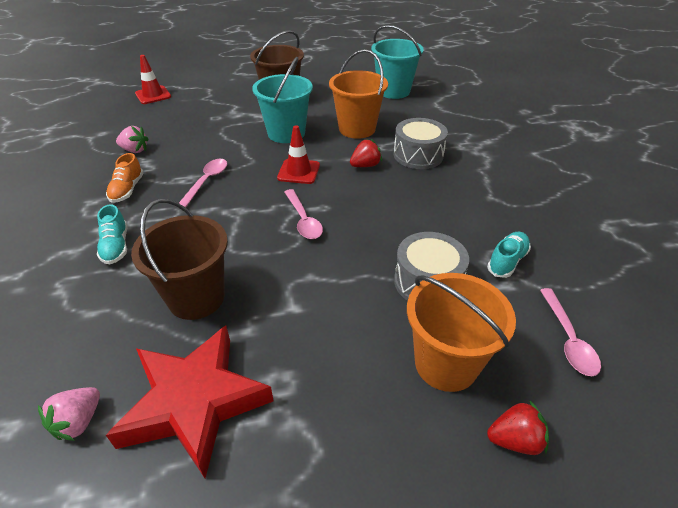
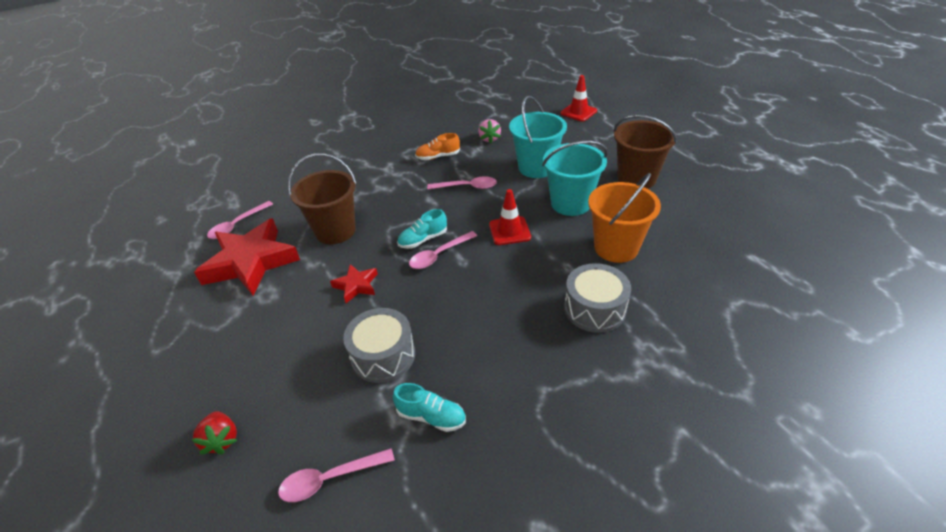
camera: 75 degrees right, 0 degrees up
(79, 422) = (237, 225): pink strawberry -> pink spoon
(116, 246) = (375, 178): turquoise shoe -> turquoise shoe (423, 239)
(313, 290) = (356, 285): none -> red star
(365, 165) = (547, 272): red strawberry -> none
(393, 91) = (736, 255): turquoise bucket -> turquoise bucket (536, 168)
(446, 363) = (291, 384): orange bucket -> none

